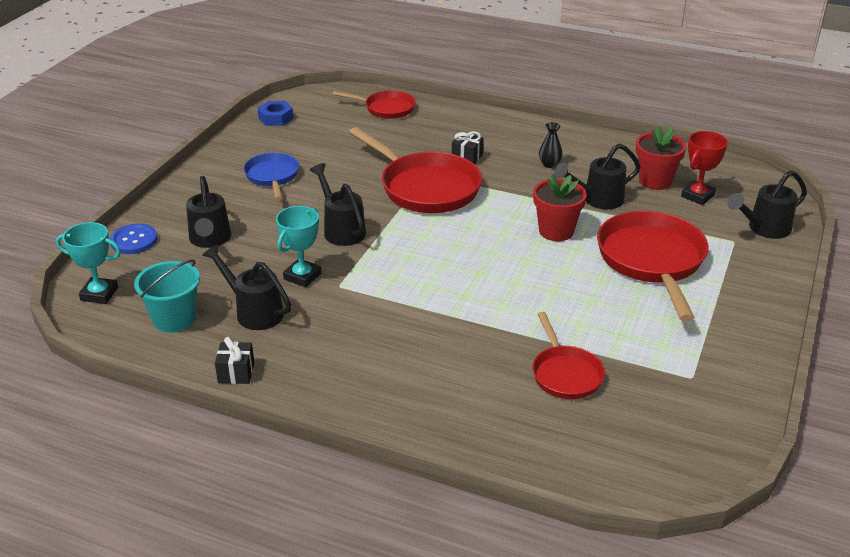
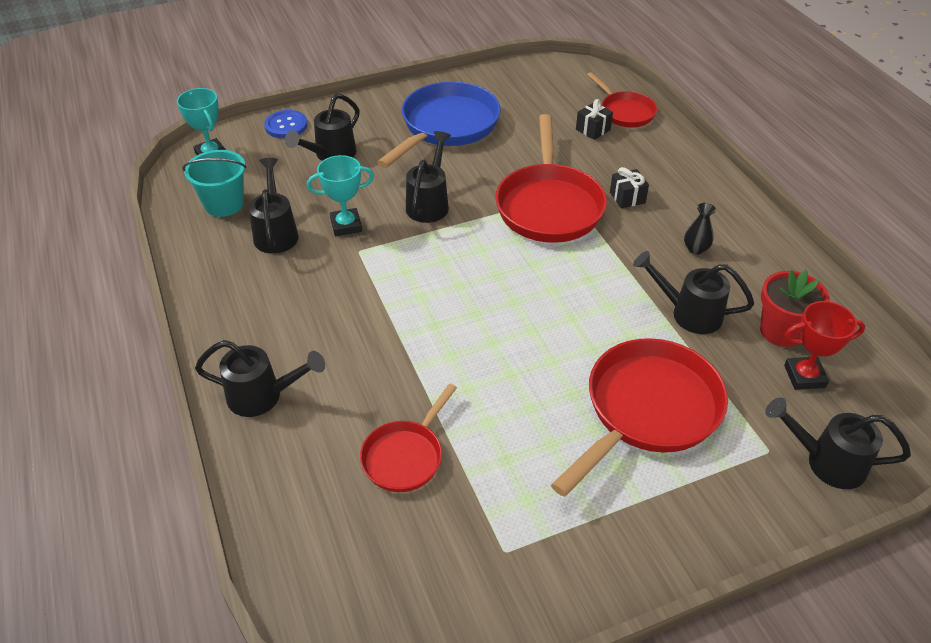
camera: 45 degrees right, 10 degrees up
(236, 373) = (199, 273): black gift -> black gift (593, 130)
(272, 176) = (446, 126): blue pan -> blue pan, size x1.76
(276, 118) = (522, 75): blue nut -> none
(420, 408) = (263, 396): none -> black watering can
(556, 231) = (600, 319): red flower pot -> none

